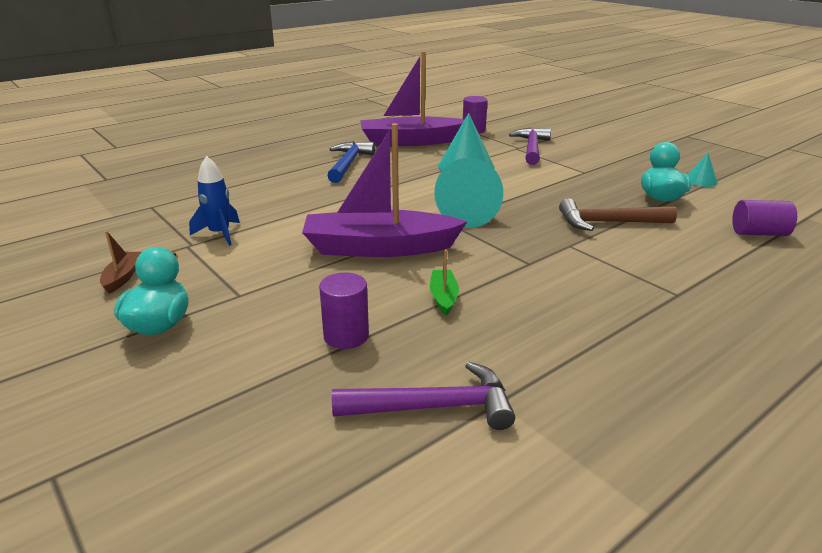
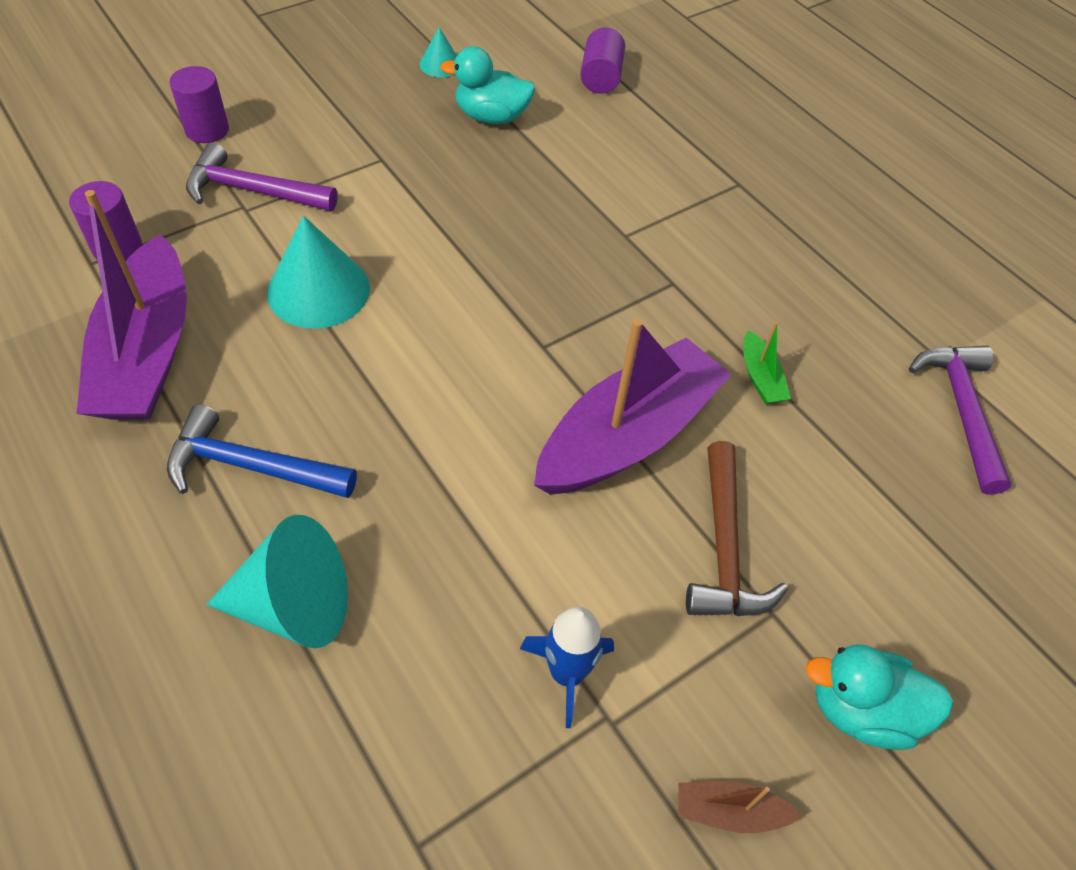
camera: 90 degrees left, 25 degrees up
(346, 336) = (855, 481): purple cylinder -> purple cylinder (207, 130)
(379, 248) = (628, 435): purple boat -> purple boat turned 135 degrees counterclockwise
(443, 297) = (760, 377): green boat -> green boat turned 105 degrees counterclockwise
(465, 215) = (525, 322): turquoise cone -> turquoise cone (294, 604)
(609, 223) = (563, 184): brown hammer -> brown hammer (724, 547)

